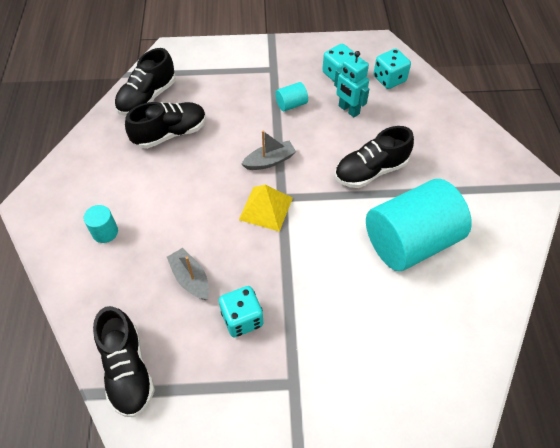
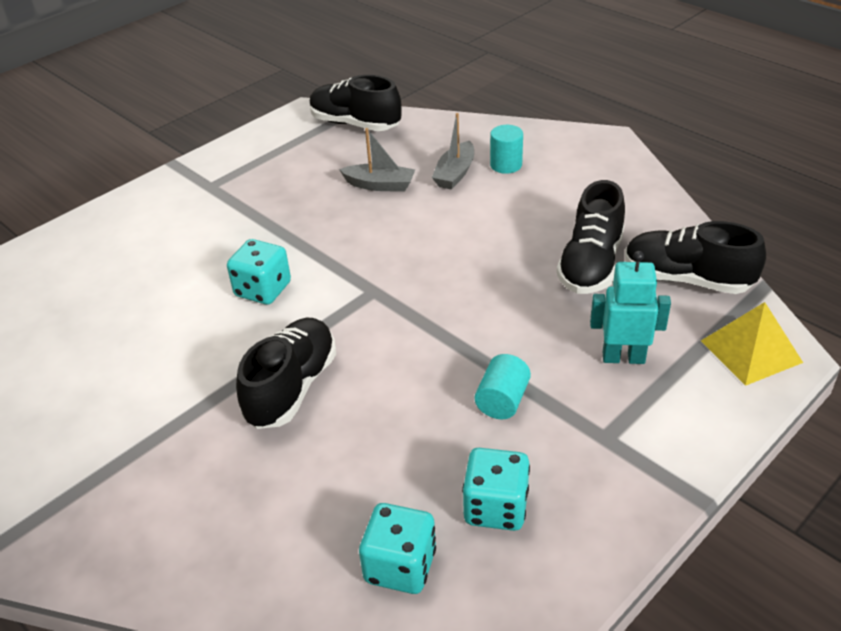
camera: 140 degrees right, 15 degrees down
(147, 98) = (686, 279): black shoe -> black shoe turned 60 degrees counterclockwise
(242, 319) = (298, 191): turquoise dice -> turquoise dice (263, 290)
(266, 208) = (378, 270): yellow pyramid -> yellow pyramid (751, 351)
(269, 161) = (435, 314): grey boat -> grey boat (455, 174)
(348, 110) = (410, 453): turquoise robot -> turquoise robot (623, 357)
(410, 241) = (173, 342): turquoise cylinder -> none

